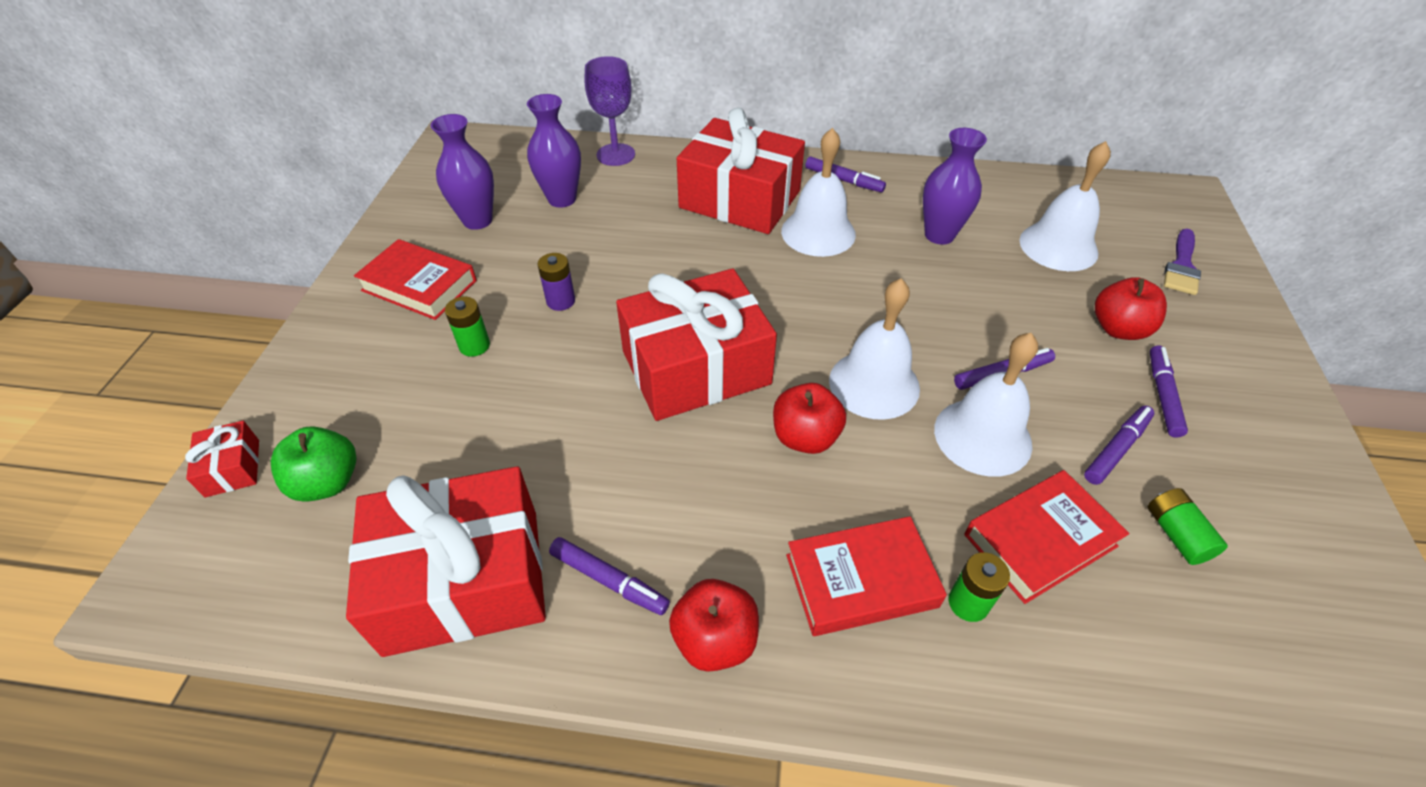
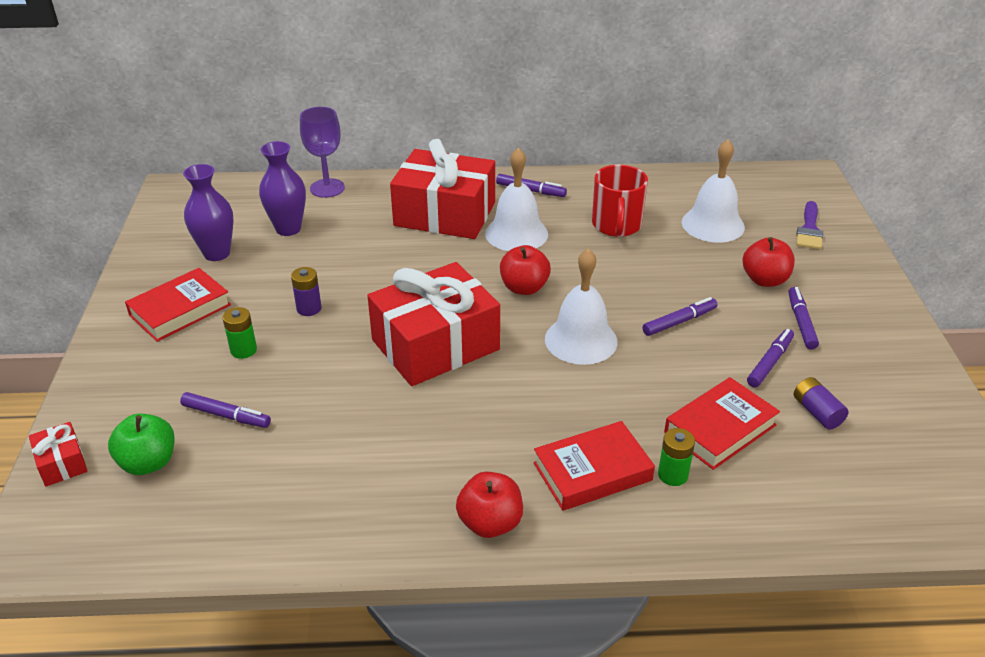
camera: 10 degrees left, 10 degrees down
(419, 285) = (180, 310): red book -> red book turned 60 degrees counterclockwise
(463, 580) = (284, 513): red gift -> none
(609, 580) = (400, 497): purple marker -> purple marker (226, 416)
(805, 437) = (533, 383): red apple -> red apple (524, 288)
(939, 235) = (616, 225): purple vase -> red mug
(982, 436) = (669, 366): white bell -> none
(1176, 534) = (817, 412): green battery -> purple battery

